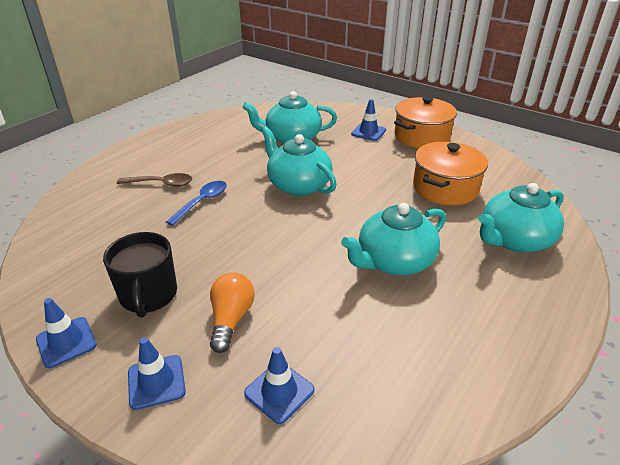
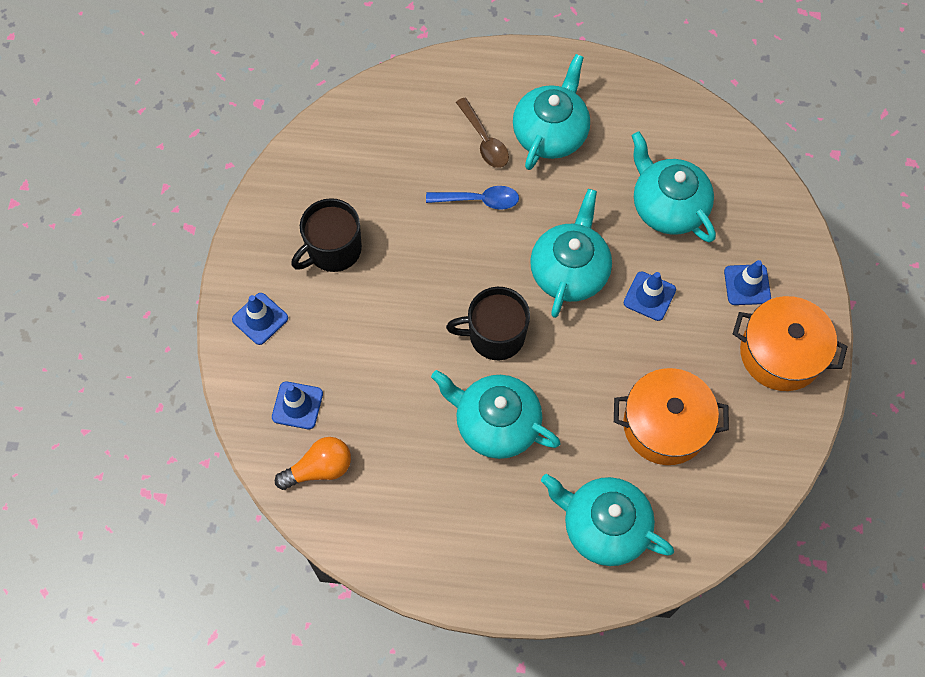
camera: 60 degrees right, 30 degrees up
(66, 342) = (257, 232): blue traffic cone -> blue traffic cone (649, 296)
(192, 158) = (550, 133): none -> turquoise teapot
(231, 319) = (344, 329): orange light bulb -> orange light bulb (319, 469)
(317, 234) = (495, 335): none -> black mug

